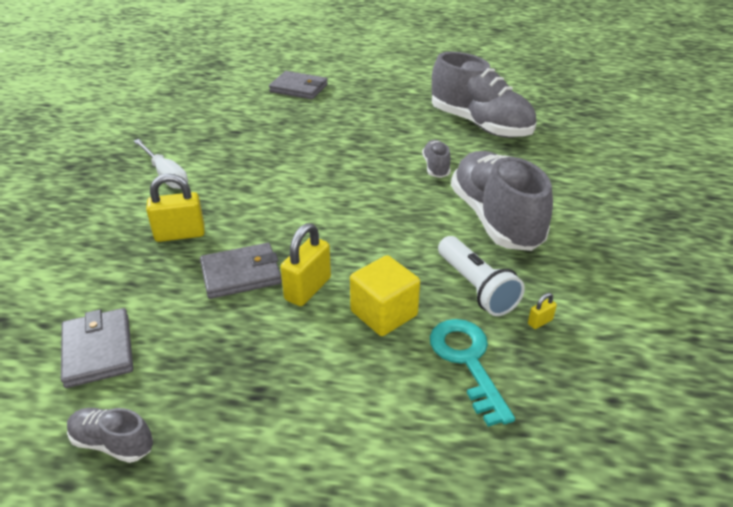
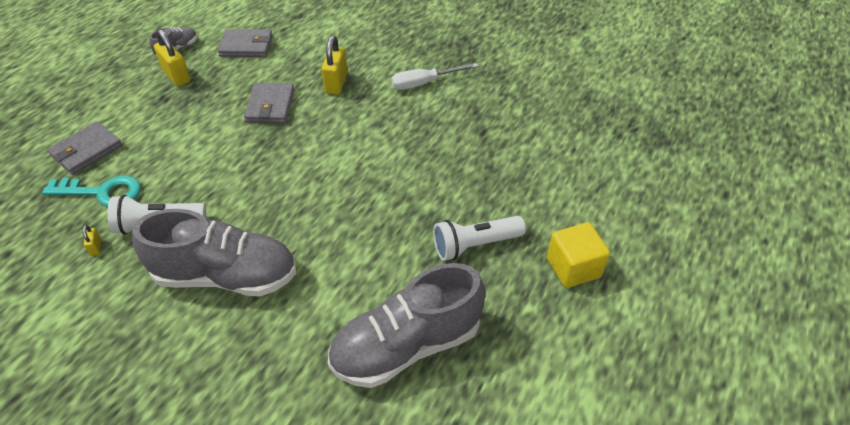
camera: 110 degrees right, 10 degrees up
(299, 88) = (570, 196): grey wallet -> grey wallet (87, 151)
(308, 289) = (230, 134): yellow padlock -> yellow padlock (177, 76)
(373, 115) = (475, 245): none -> white flashlight
(384, 313) = (177, 165): yellow cube -> yellow cube (573, 267)
(436, 167) = (338, 263): grey shoe -> none

